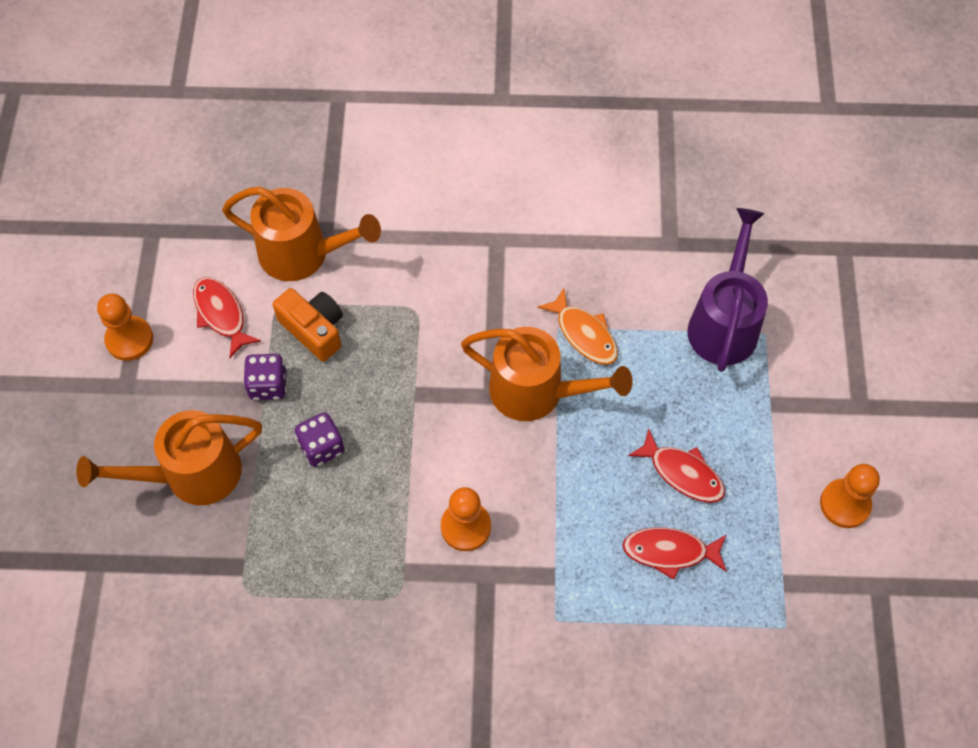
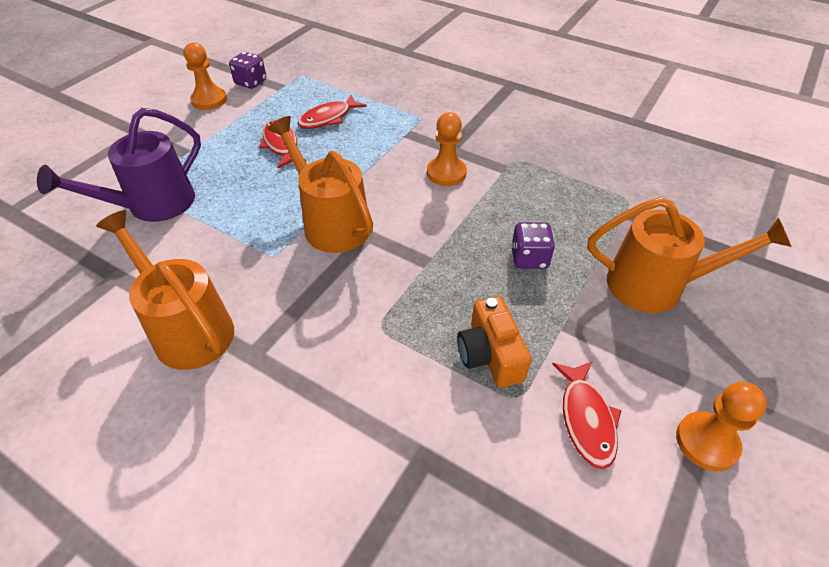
camera: 150 degrees left, 15 degrees down
(268, 385) = (559, 325): purple dice -> purple dice (251, 82)
(304, 254) = (461, 444): orange watering can -> orange watering can (187, 328)
(584, 334) = (258, 243): orange fish -> none
(670, 551) = (328, 118): red fish -> red fish turned 105 degrees clockwise

